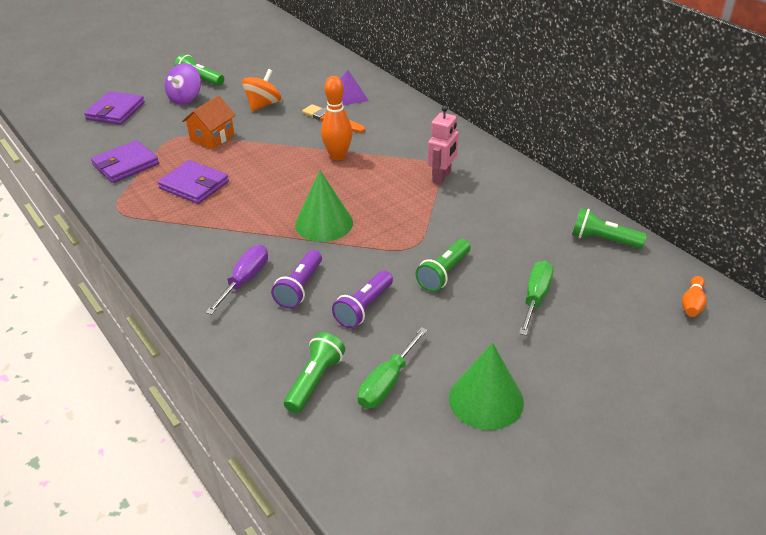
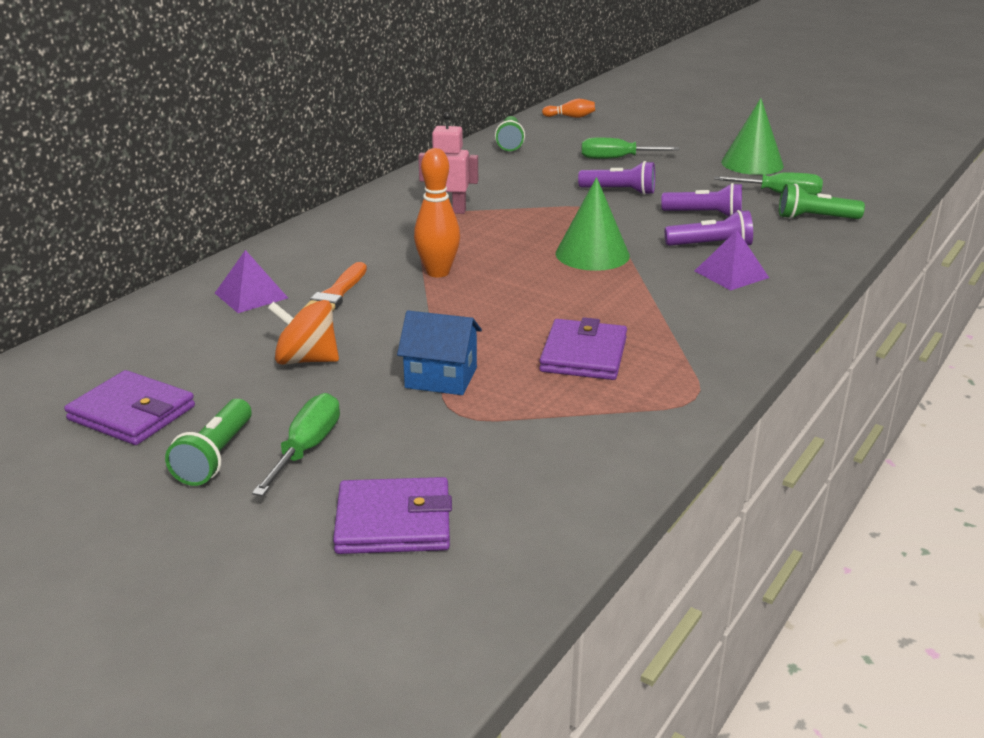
camera: 110 degrees left, 10 degrees down
(126, 165) = (576, 434): purple wallet -> purple wallet (132, 413)
(185, 98) = (307, 448): purple spinning top -> green screwdriver
(212, 138) = (441, 377): orange house -> blue house
(245, 280) = (731, 274): purple screwdriver -> purple pyramid
(444, 273) = (620, 191): green flashlight -> purple flashlight

